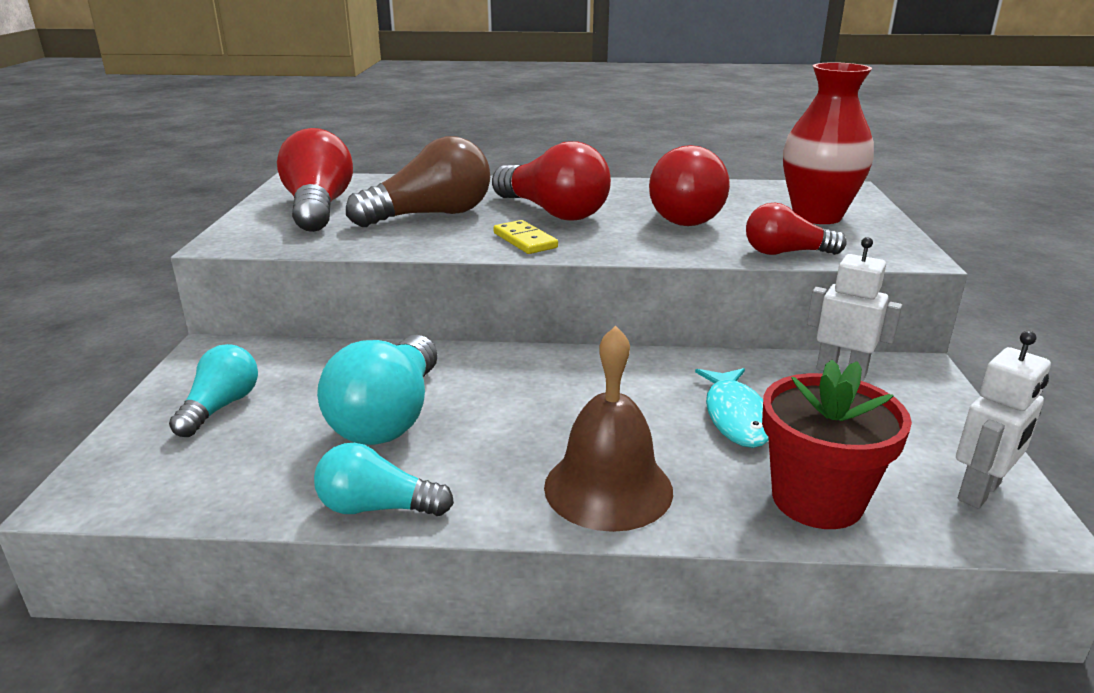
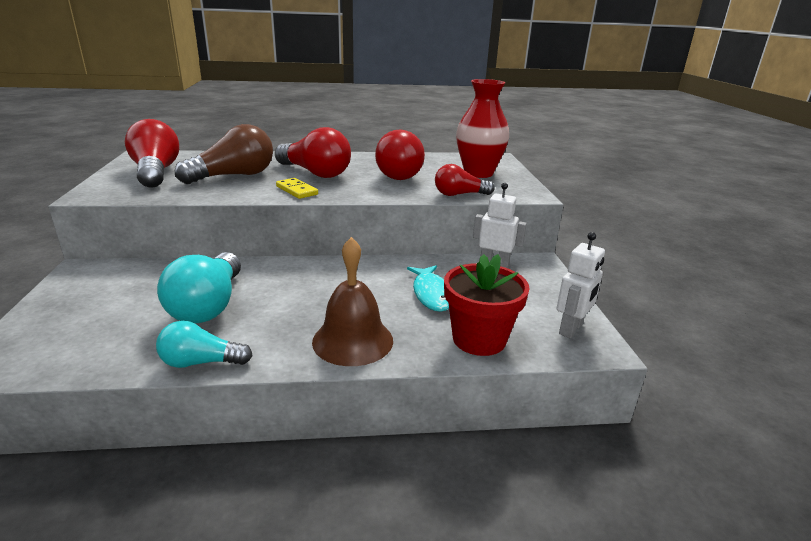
camera: 10 degrees left, 0 degrees up
(221, 407) = (89, 305): turquoise light bulb -> none

